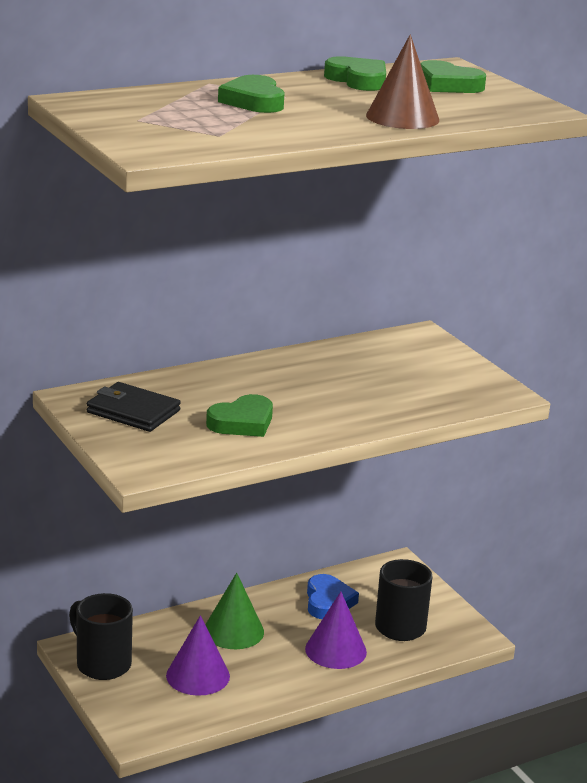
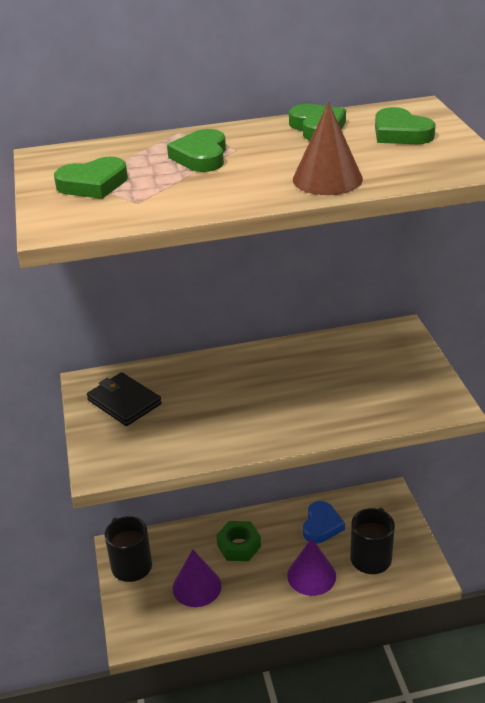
camera: 20 degrees right, 10 degrees up
(233, 631) = (239, 546): green cone -> green nut
(242, 422) = (206, 422): green heart -> green heart (93, 184)

